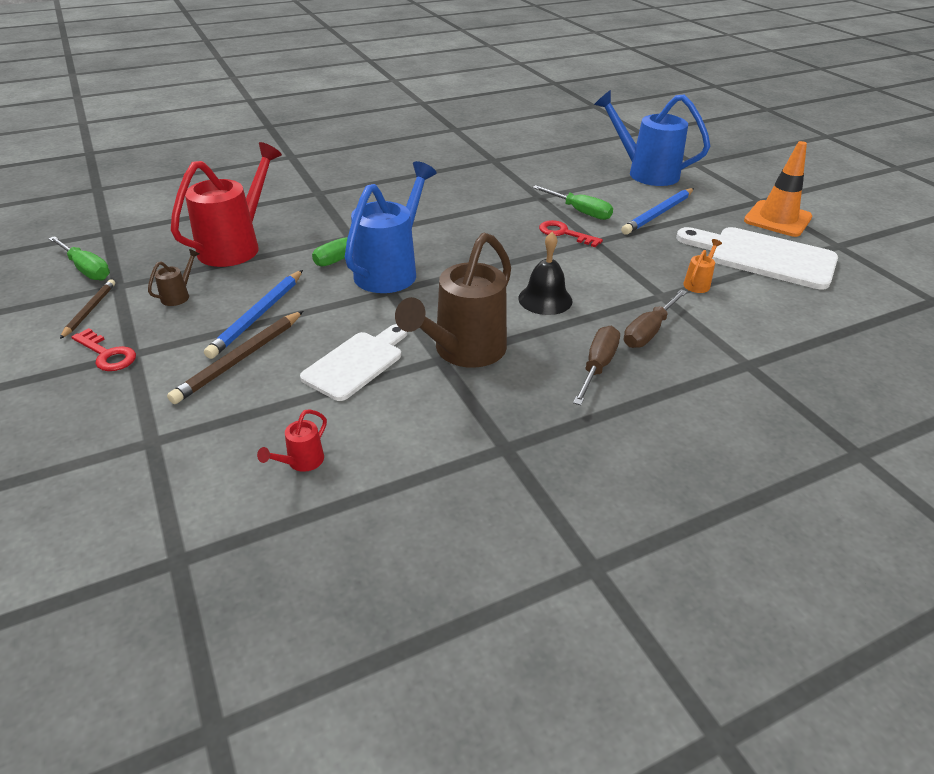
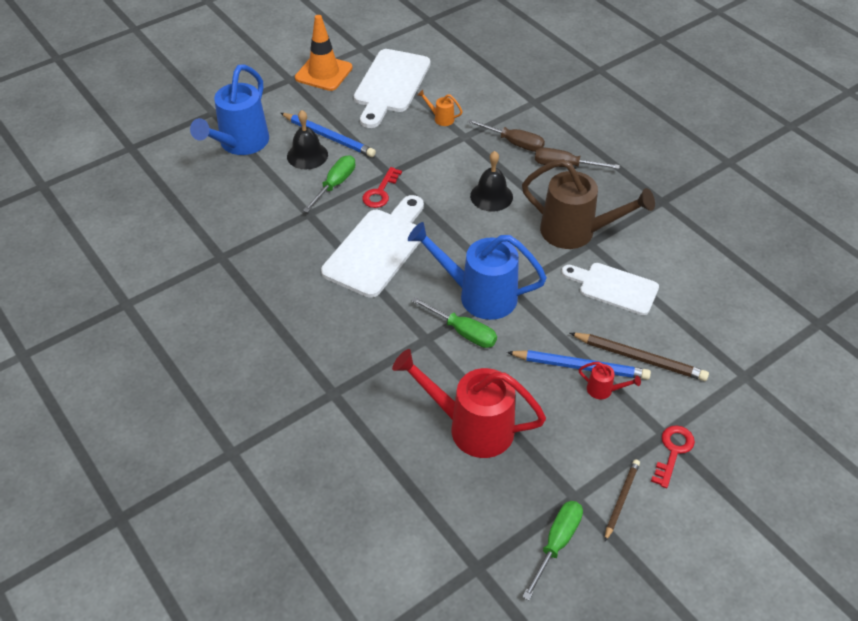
camera: 100 degrees left, 10 degrees up
(90, 310) = (621, 499): brown pencil -> brown pencil turned 120 degrees clockwise
(178, 296) = (573, 438): brown watering can -> none
(301, 462) = (721, 290): red watering can -> red watering can (603, 390)
(479, 225) = (377, 248): none -> white cutting board
(627, 201) = (307, 155): none -> black bell

